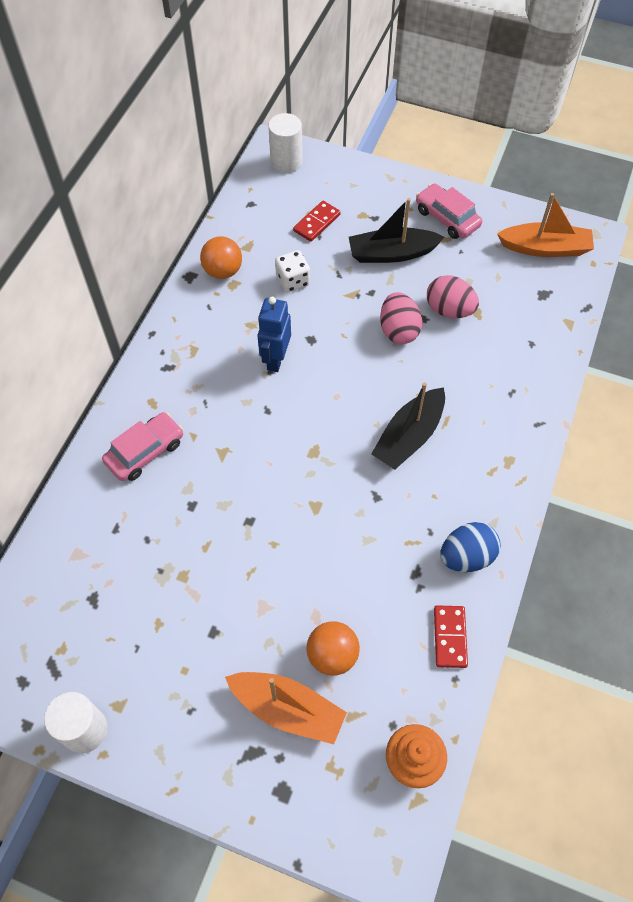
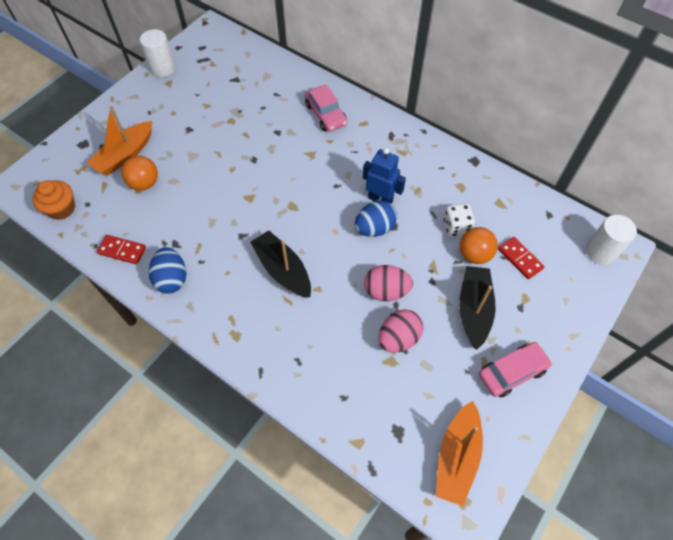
camera: 105 degrees right, 0 degrees up
(223, 271) = (475, 182): orange ball -> orange ball (474, 254)
(320, 357) = (375, 228): none -> blue egg

